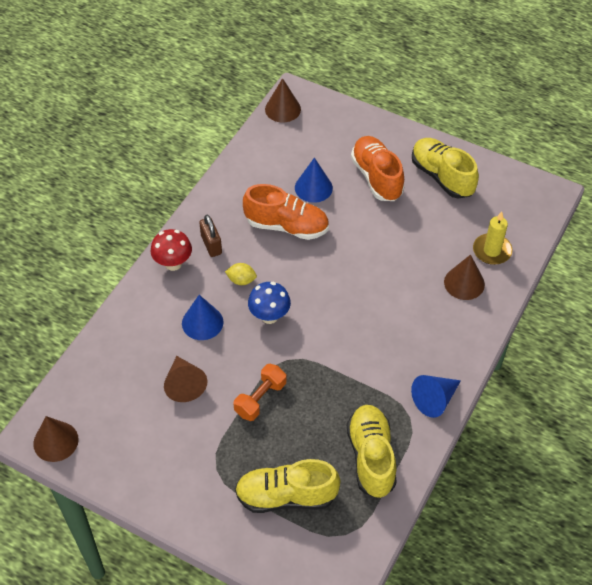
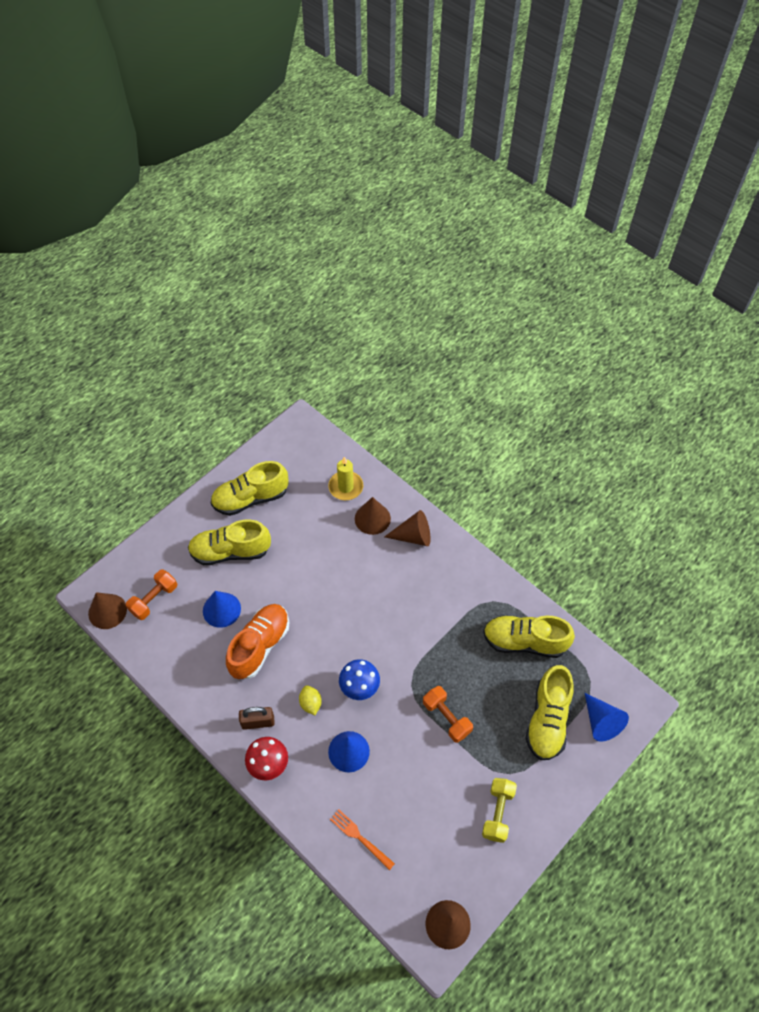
camera: 75 degrees left, 5 degrees up
(122, 350) = (359, 837): none -> orange fork
(172, 465) = (498, 812): none -> yellow dumbbell
(184, 384) = (414, 783): brown cone -> brown cone (413, 536)
(241, 280) = (310, 703): yellow lemon -> yellow lemon turned 45 degrees counterclockwise
(306, 137) = (154, 599): none -> orange dumbbell
(377, 177) = (230, 551): orange shoe -> yellow shoe
(435, 399) = (481, 577): blue cone -> blue cone (601, 722)

